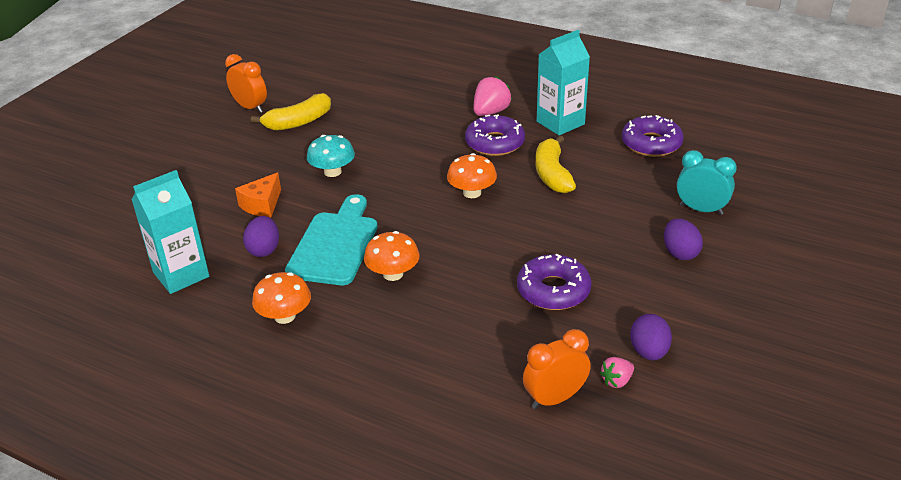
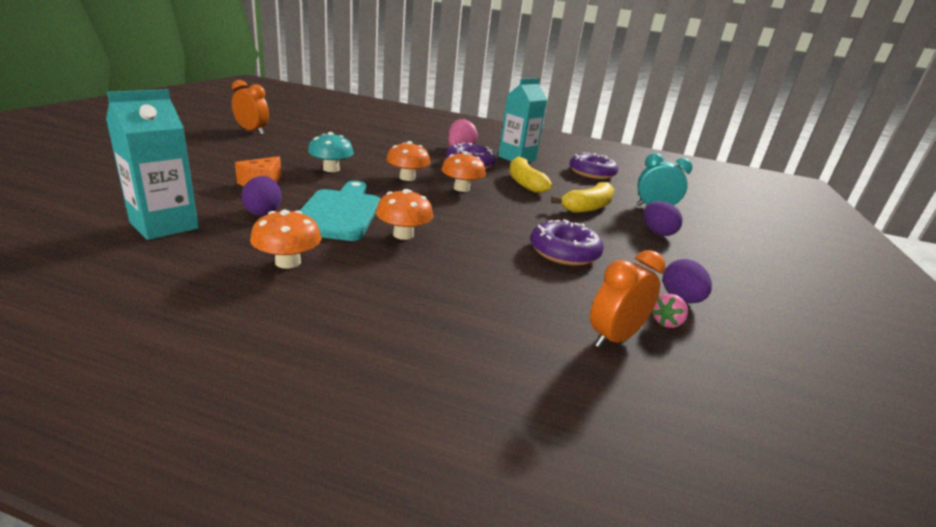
camera: 15 degrees left, 10 degrees down
(298, 122) = (296, 141): yellow banana -> yellow banana (588, 207)
(414, 179) = (407, 178): none -> orange mushroom

